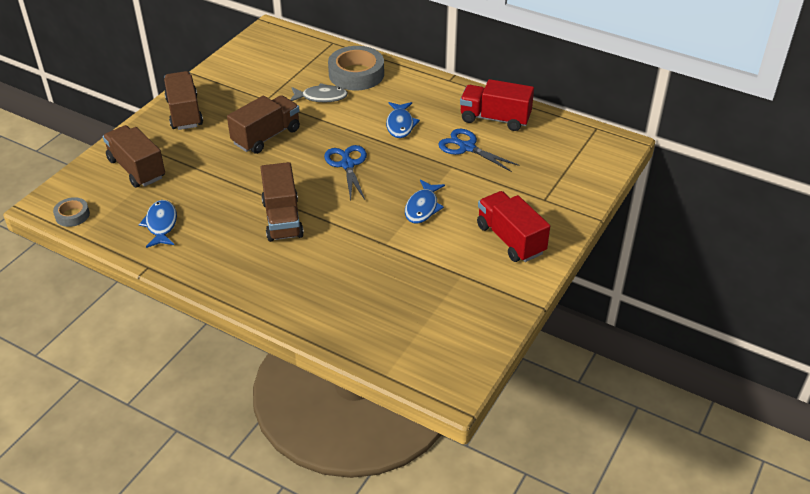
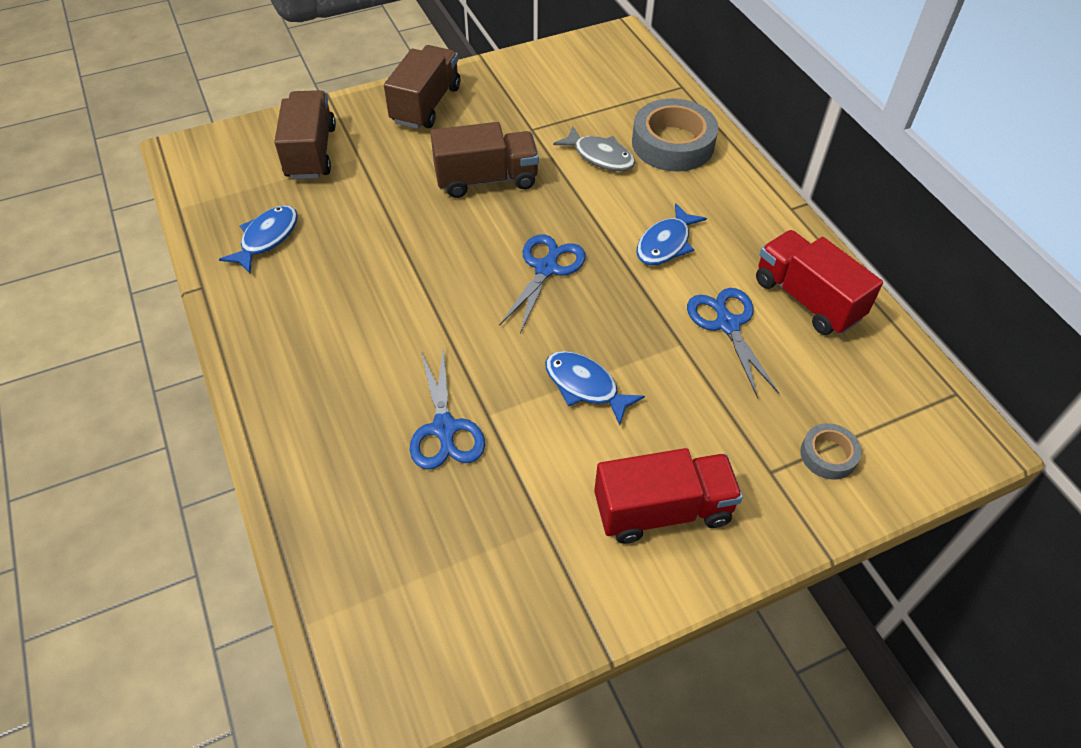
camera: 35 degrees right, 10 degrees up
(72, 215) = (195, 178): grey tape -> grey tape (828, 455)
(282, 219) = (400, 305): brown truck -> none
(369, 261) = (445, 429): none -> blue scissors
(422, 207) = (585, 386): blue fish -> blue fish turned 75 degrees clockwise
(510, 239) = (662, 510): red truck -> red truck turned 75 degrees clockwise

